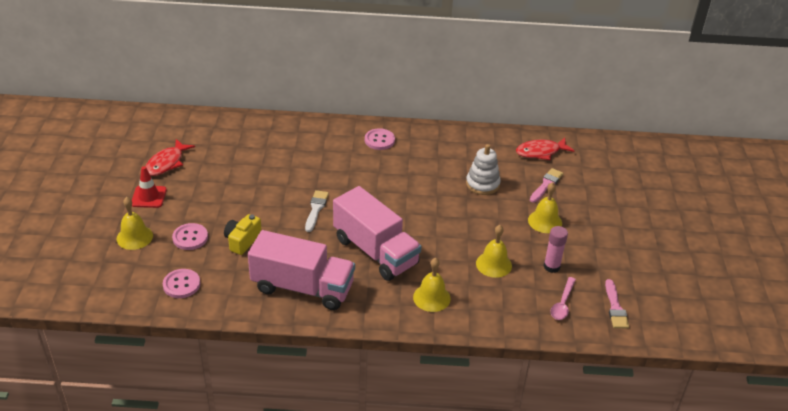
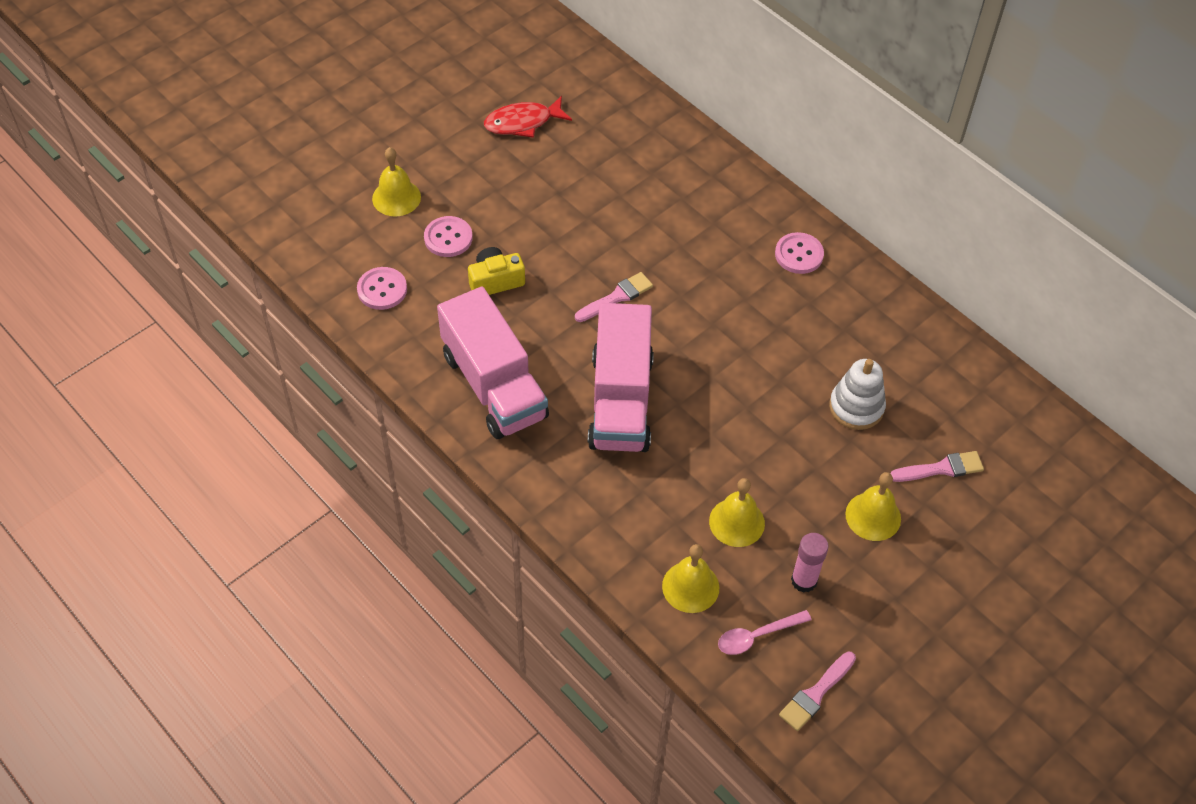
camera: 45 degrees right, 15 degrees up
(149, 197) = (460, 155): red traffic cone -> none
(316, 209) = (616, 297): white brush -> pink brush
(431, 297) = (615, 506): yellow bell -> yellow bell (690, 587)
(540, 152) = (994, 417): red fish -> none

